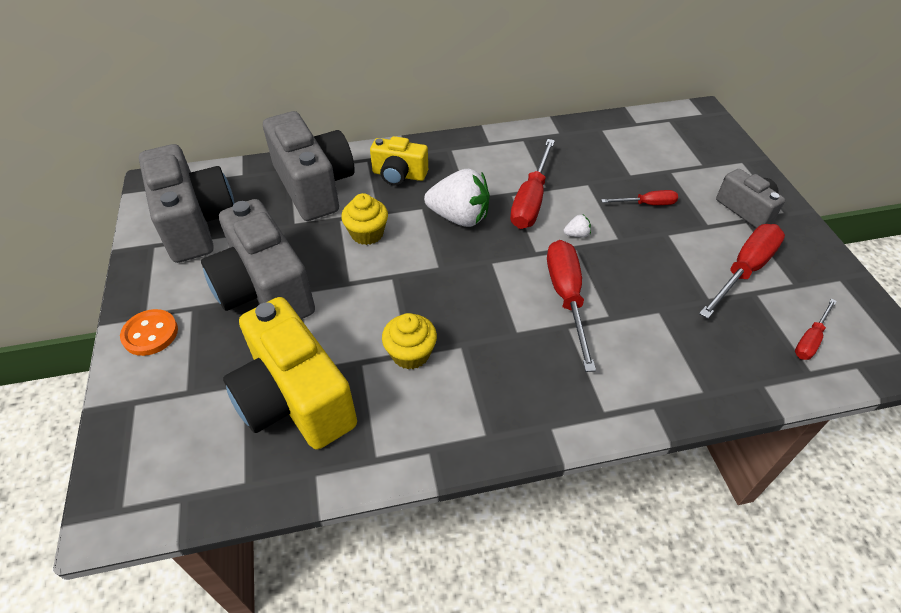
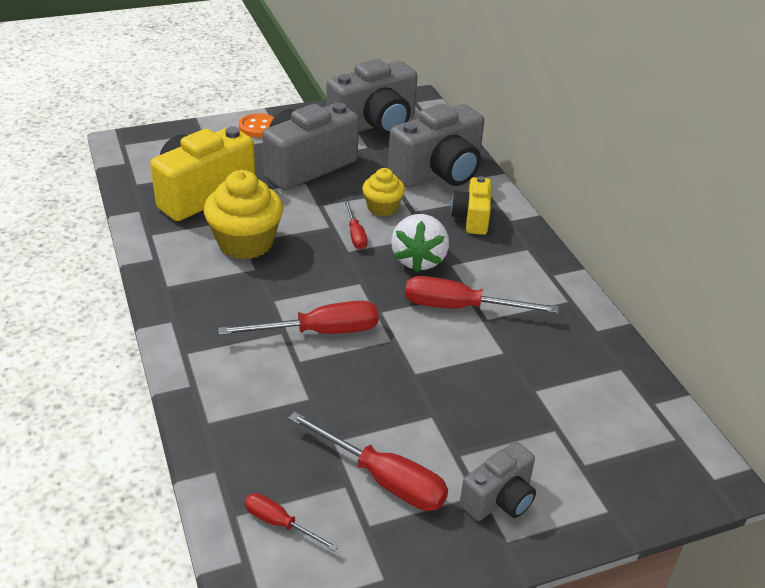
camera: 80 degrees right, 10 degrees down
(410, 354) = (245, 242): yellow cupcake -> yellow cupcake, size x1.72
(576, 234) = (413, 341): white strawberry -> none
(647, 204) = (481, 401): red screwdriver -> red screwdriver (355, 235)

